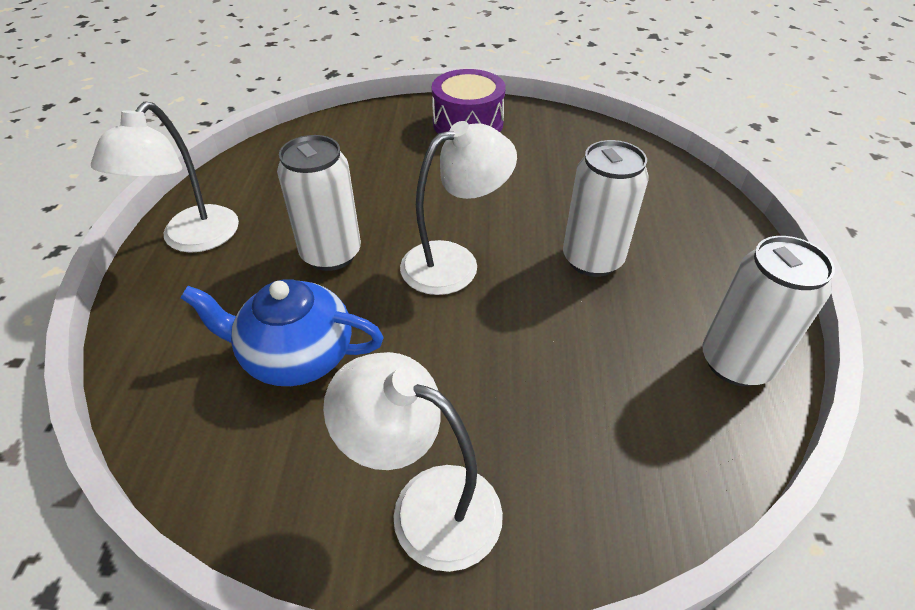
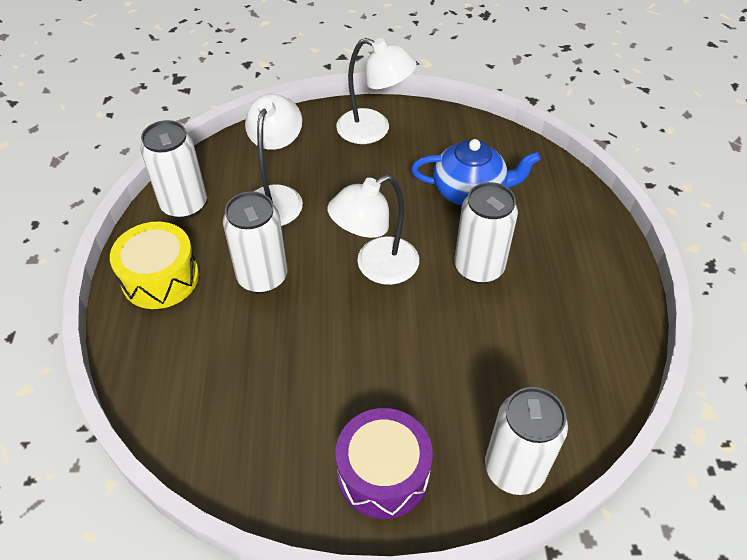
camera: 175 degrees right, 5 degrees up
(192, 239) = (601, 273): white lamp -> white lamp (277, 196)
(367, 120) = (514, 469): none -> white can
(717, 266) = (160, 278): none -> yellow drum

